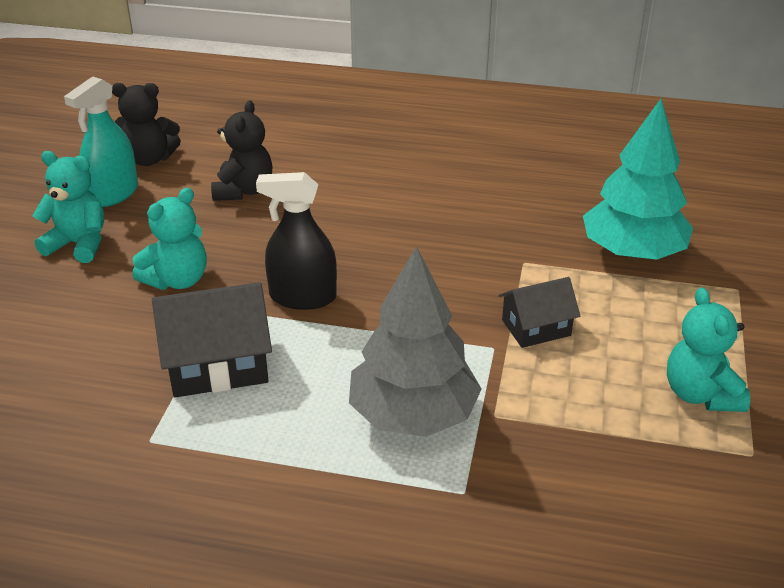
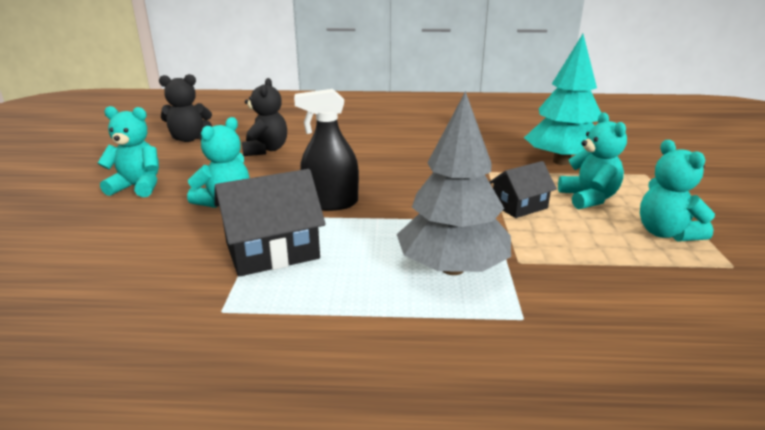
camera: 10 degrees left, 10 degrees down
(113, 194) = (163, 158): turquoise spray bottle -> none
(633, 325) = (588, 198): none -> turquoise teddy bear

